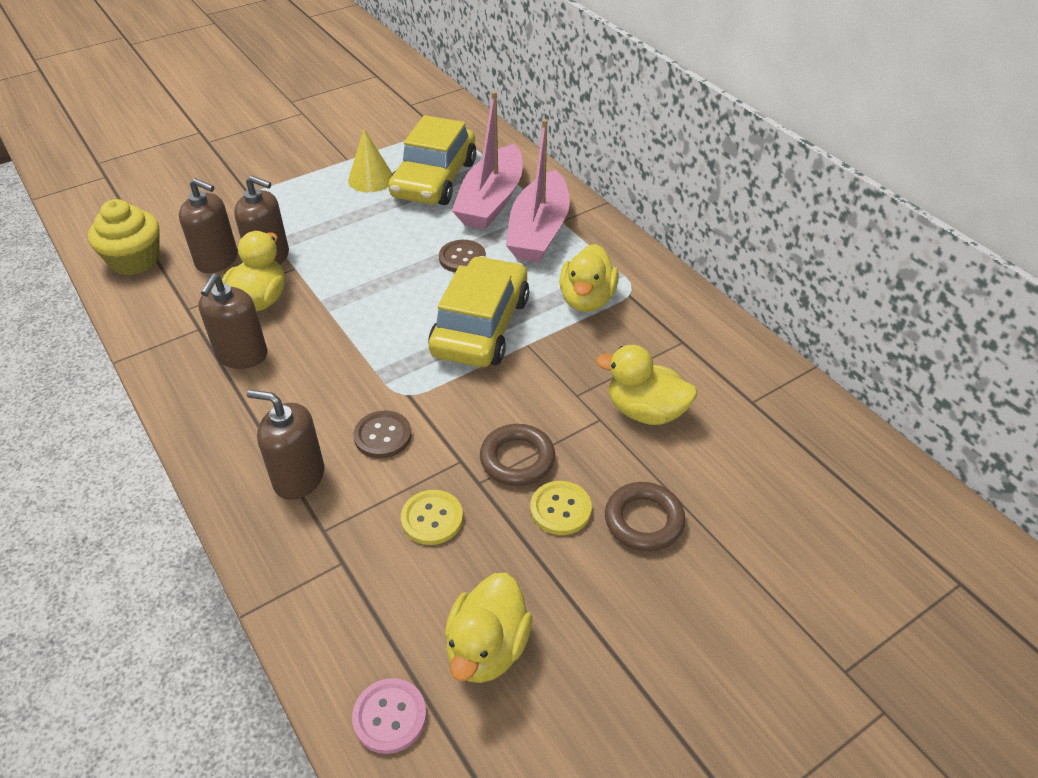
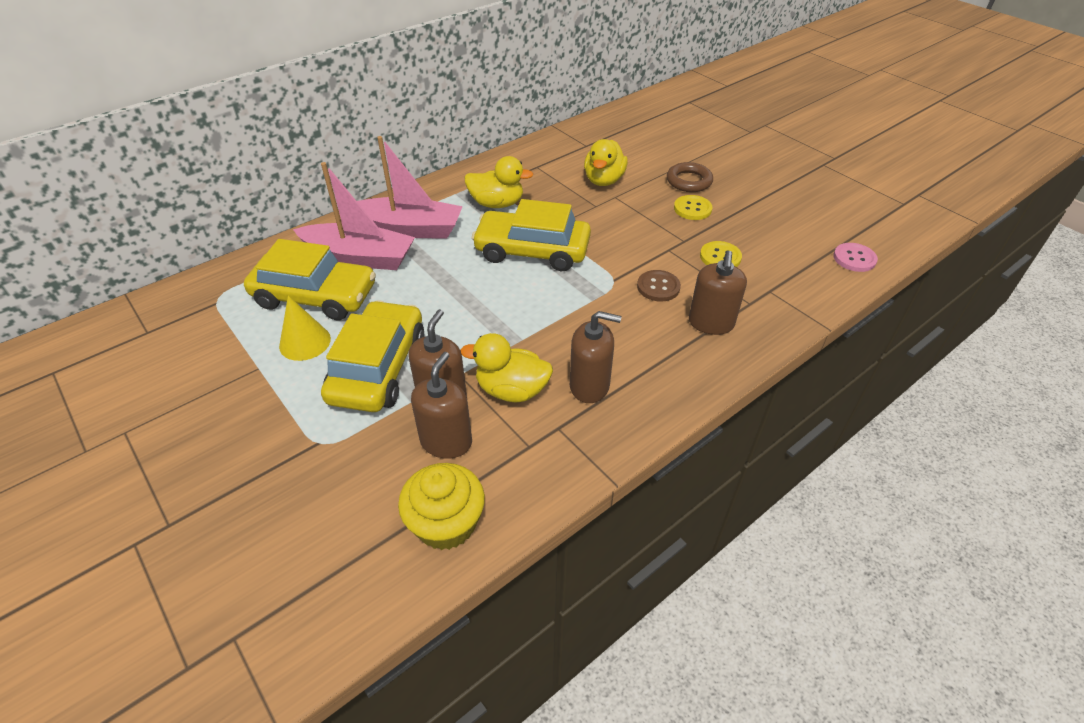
camera: 95 degrees left, 0 degrees up
(322, 220) = (378, 368): none -> yellow car
(462, 258) = (445, 267): brown button -> none
(487, 648) = (796, 229): yellow duck -> none
(517, 459) = (659, 226): brown ring -> none

